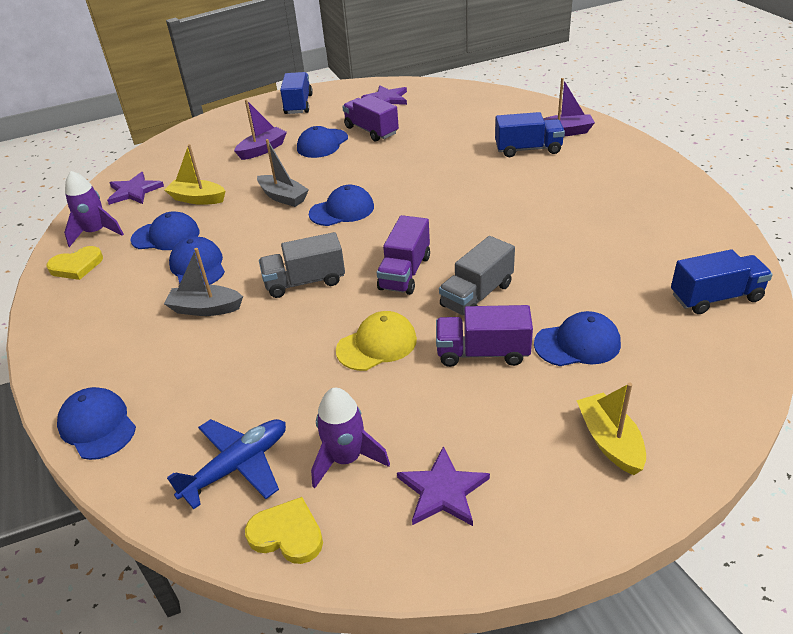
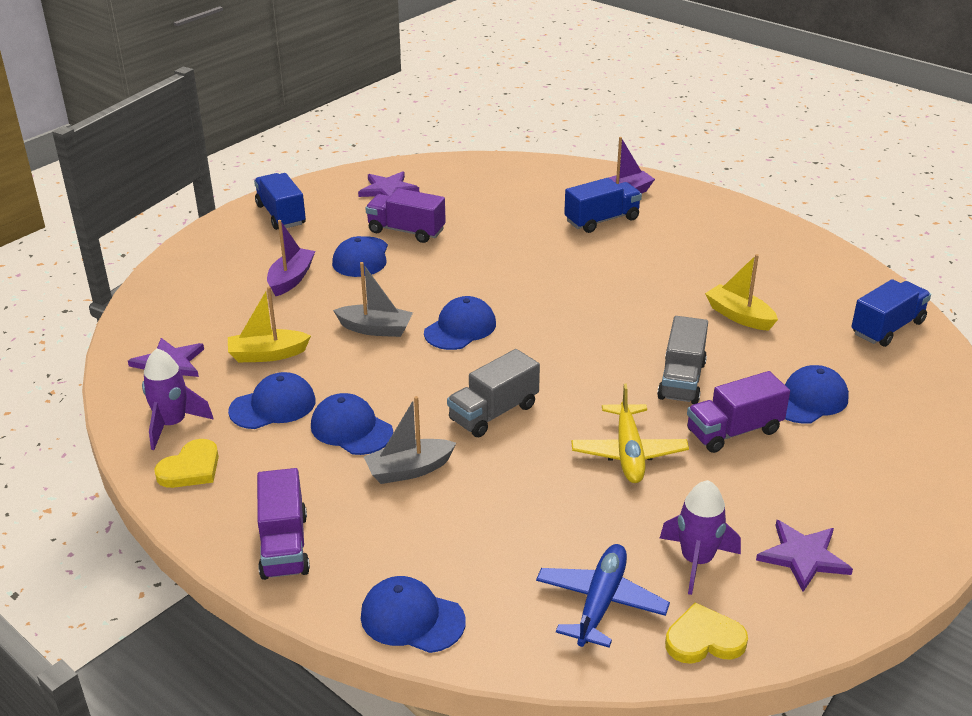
camera: 30 degrees left, 5 degrees down
(377, 344) = (628, 453): yellow cap -> yellow plane
(405, 272) = (591, 376): purple truck -> purple truck (284, 545)
(610, 441) = (900, 472): yellow boat -> yellow boat (739, 316)

